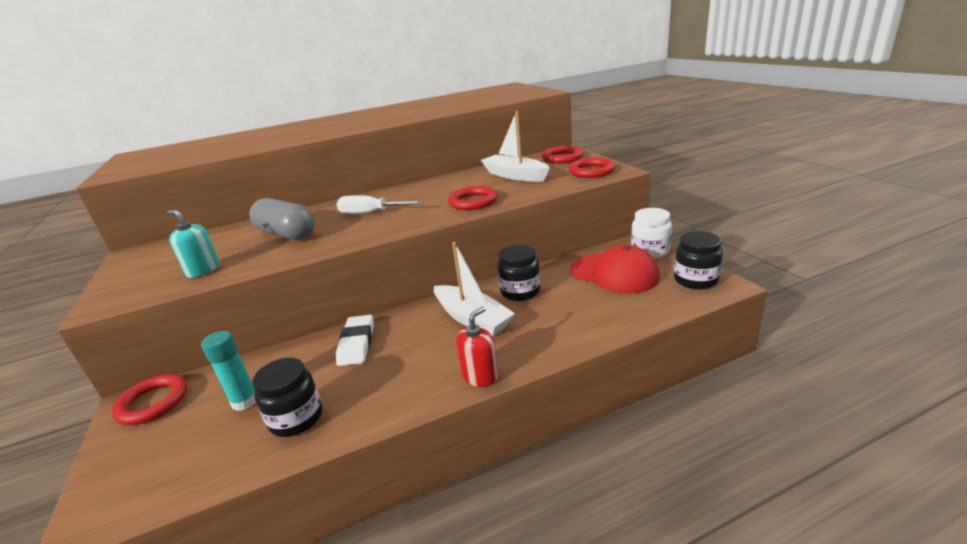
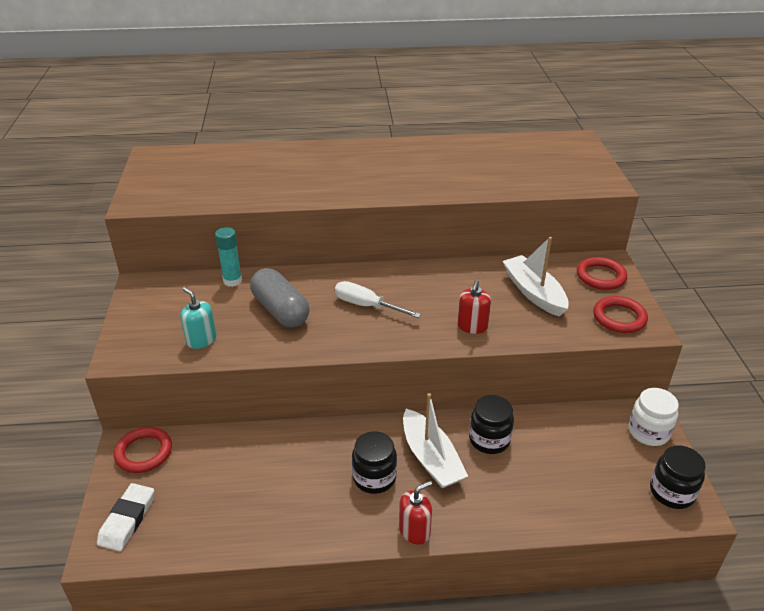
camera: 15 degrees right, 10 degrees up
(245, 401) = (216, 480): turquoise glue stick -> turquoise glue stick (232, 281)
(296, 418) = (254, 515): black jar -> black jar (374, 477)
(357, 343) = (319, 449): white eraser -> white eraser (127, 519)
(473, 202) = (472, 326): red ring -> red soap dispenser
(614, 273) = (594, 450): red cap -> none

